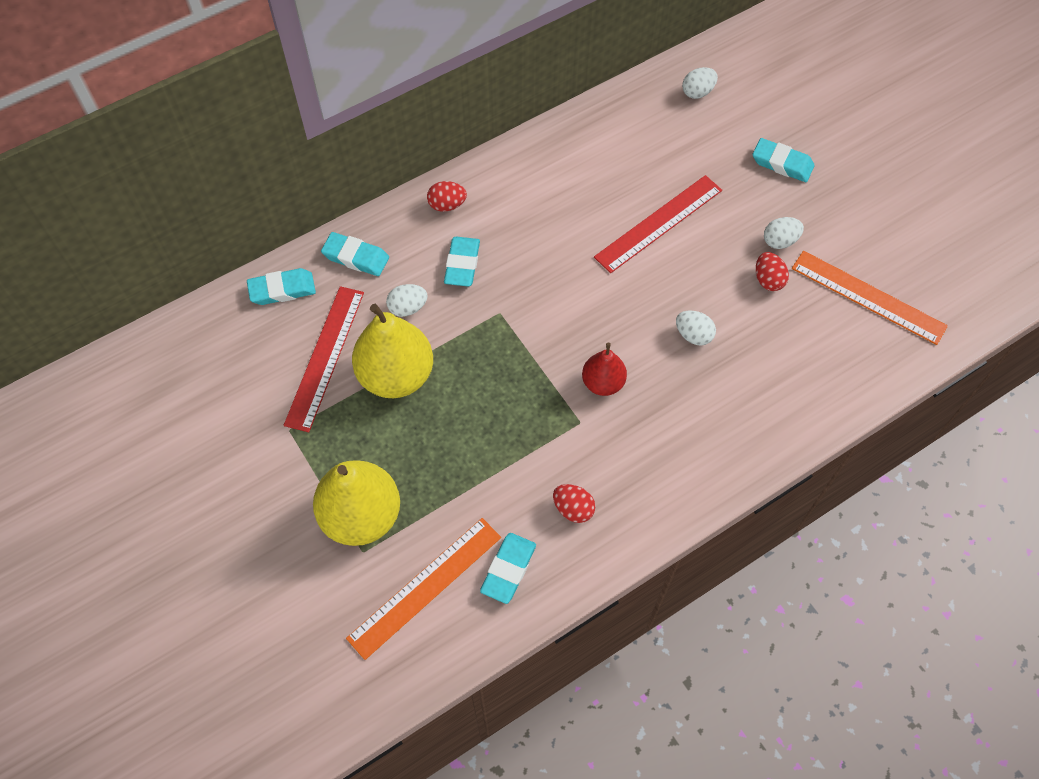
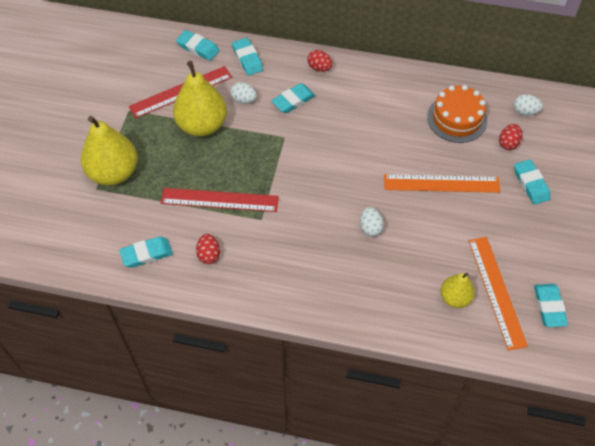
camera: 45 degrees right, 5 degrees down
(425, 587) = (103, 228): orange ruler -> orange ruler (441, 184)
(603, 383) = (295, 211): red pear -> none
(645, 150) = (457, 118): none -> orange cake
(658, 223) = (419, 159): red ruler -> red ruler (219, 200)
(768, 280) = (447, 235): red egg -> red egg (508, 143)
(780, 241) = (479, 221): white egg -> none
(842, 336) = (455, 298): none -> yellow pear
(923, 272) = (549, 307): none -> turquoise eraser

